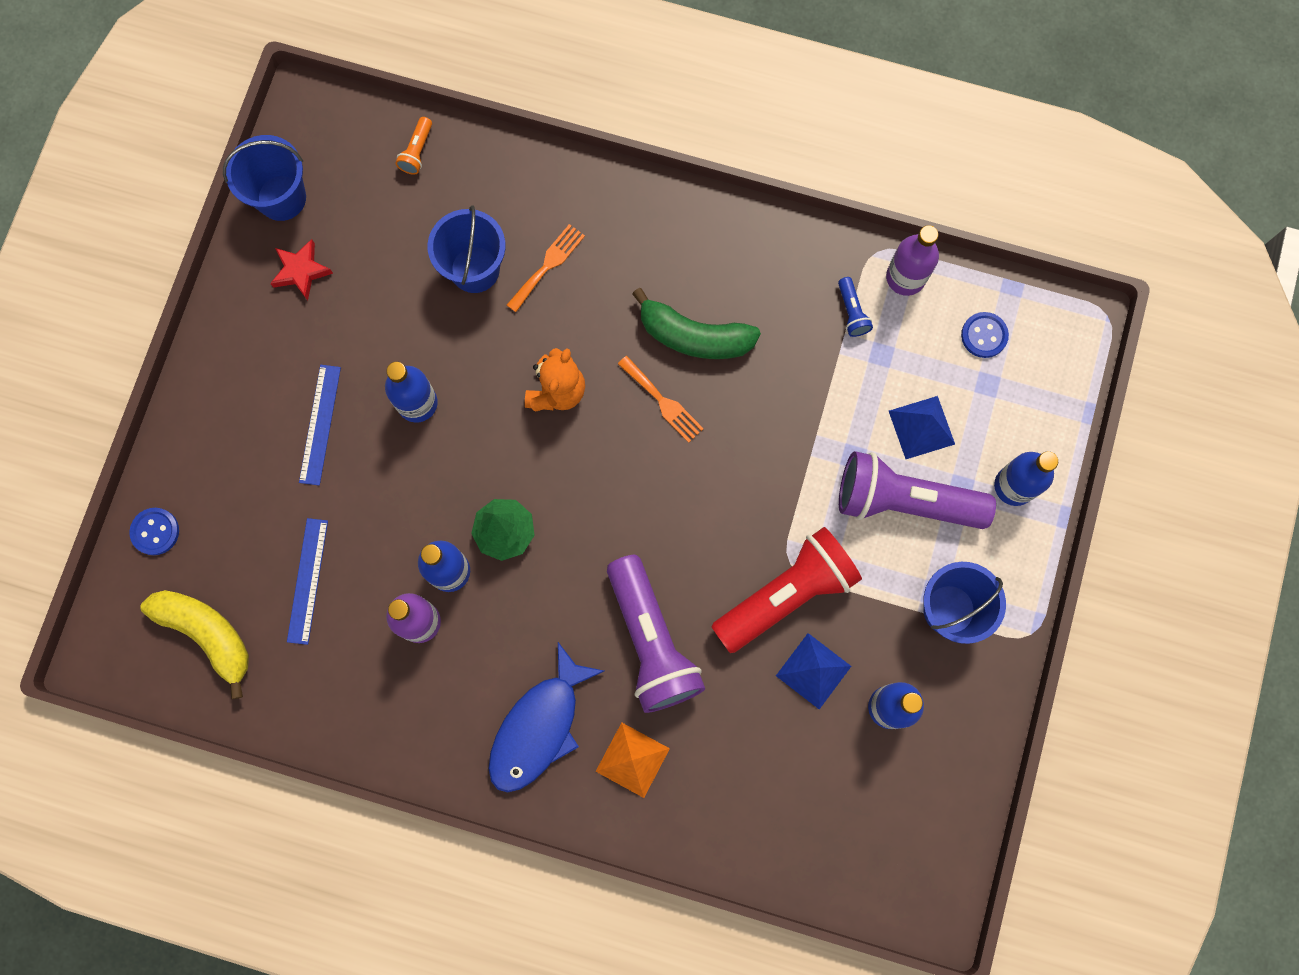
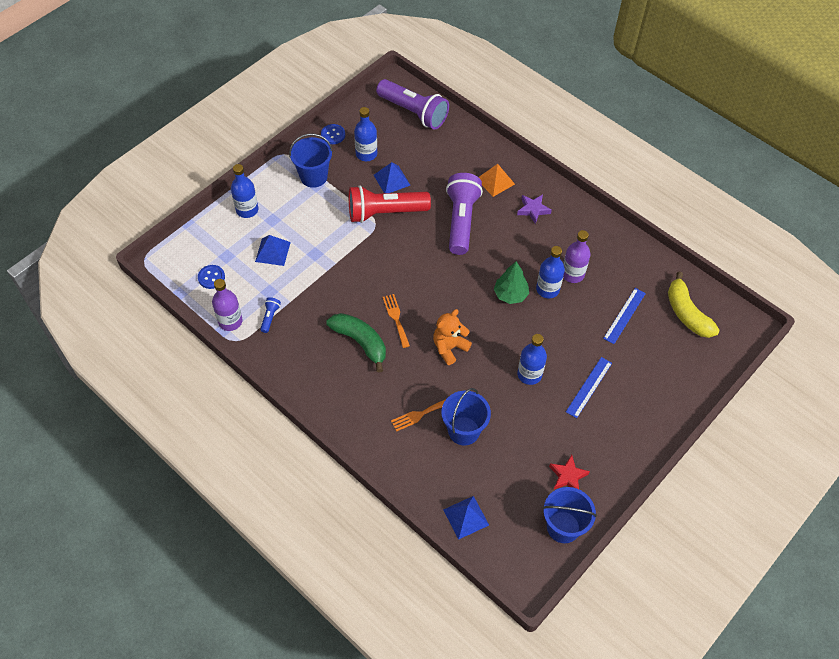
camera: 155 degrees left, 20 degrees down
(155, 531) = (701, 372): blue button -> blue button (333, 135)
(417, 151) = (466, 517): orange flashlight -> blue pyramid
(539, 727) = (533, 210): blue fish -> purple star
(904, 500) = (303, 225): purple flashlight -> purple flashlight (413, 112)

